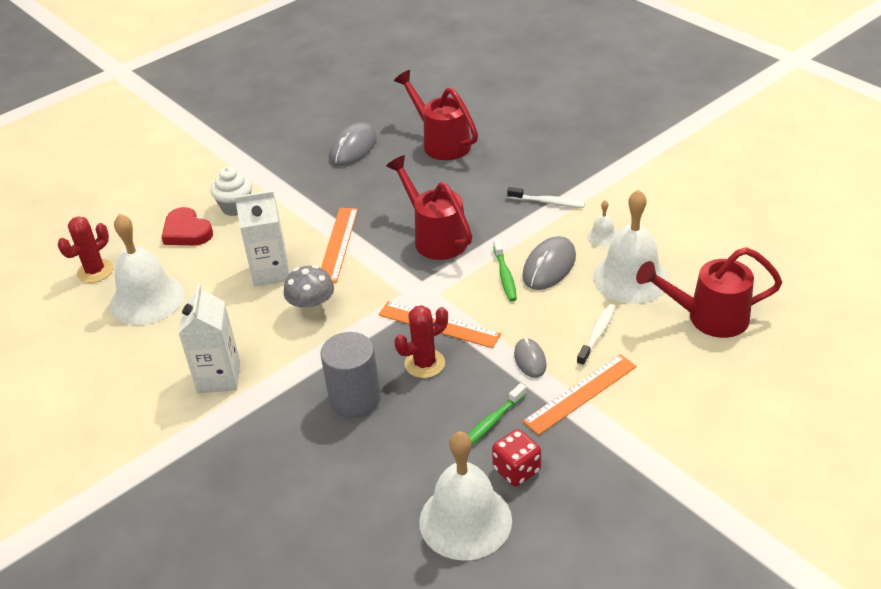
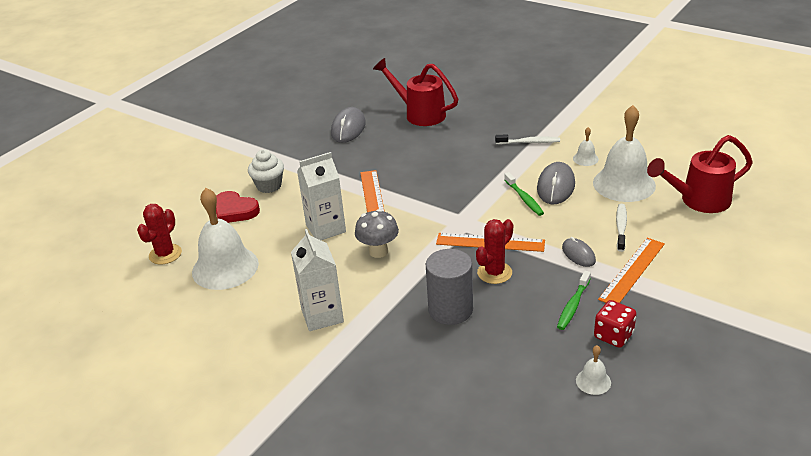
camera: 15 degrees left, 5 degrees down
(435, 237) = (452, 181): red watering can -> none
(465, 520) = (593, 381): white bell -> white bell, size x0.43

